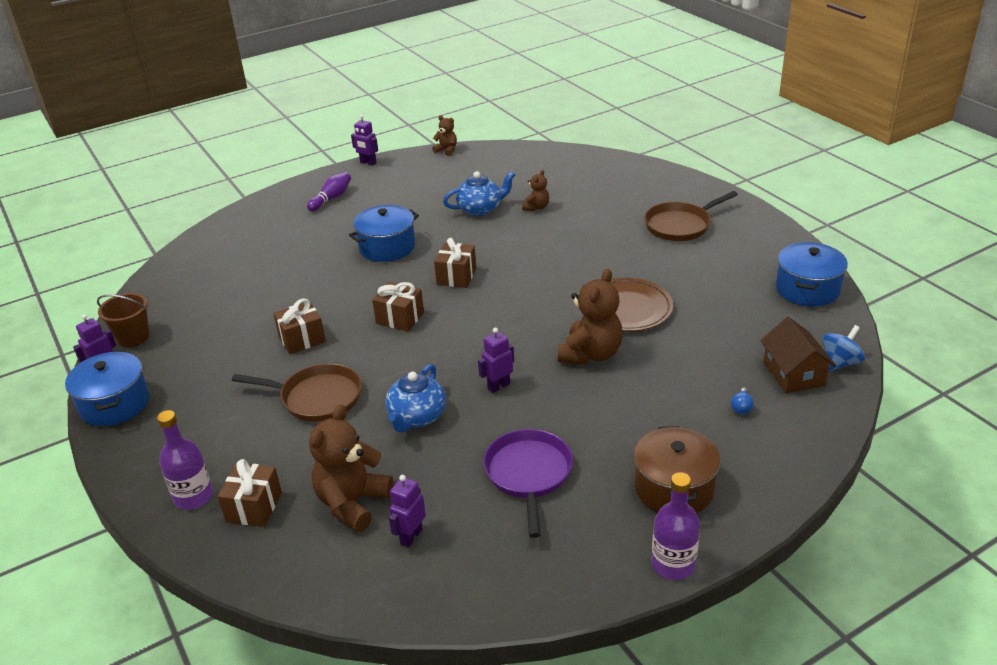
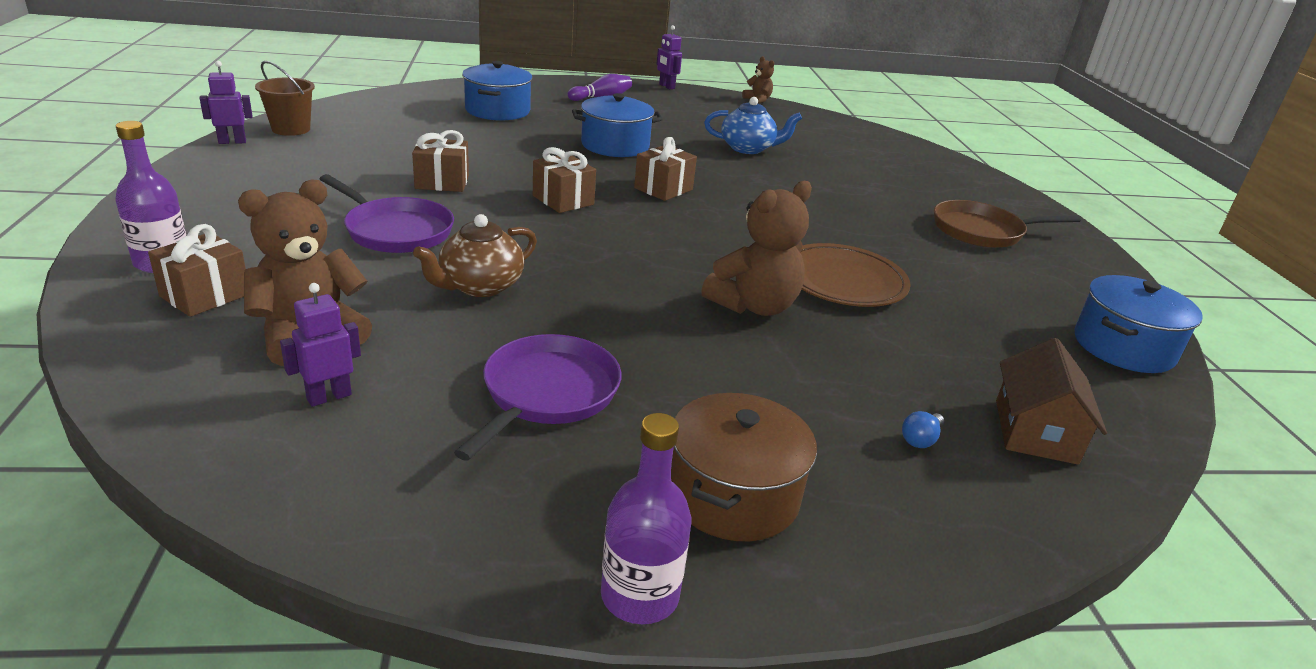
camera: 20 degrees right, 5 degrees down
(114, 404) = (204, 167): blue pot -> blue pot (497, 110)
(317, 398) = (395, 231): brown pan -> purple pan
(417, 417) = (480, 286): blue teapot -> brown teapot
(498, 386) = (606, 294): purple robot -> none
(536, 207) = (813, 165): brown teddy bear -> none
(840, 363) = (1123, 446): blue spinning top -> none

